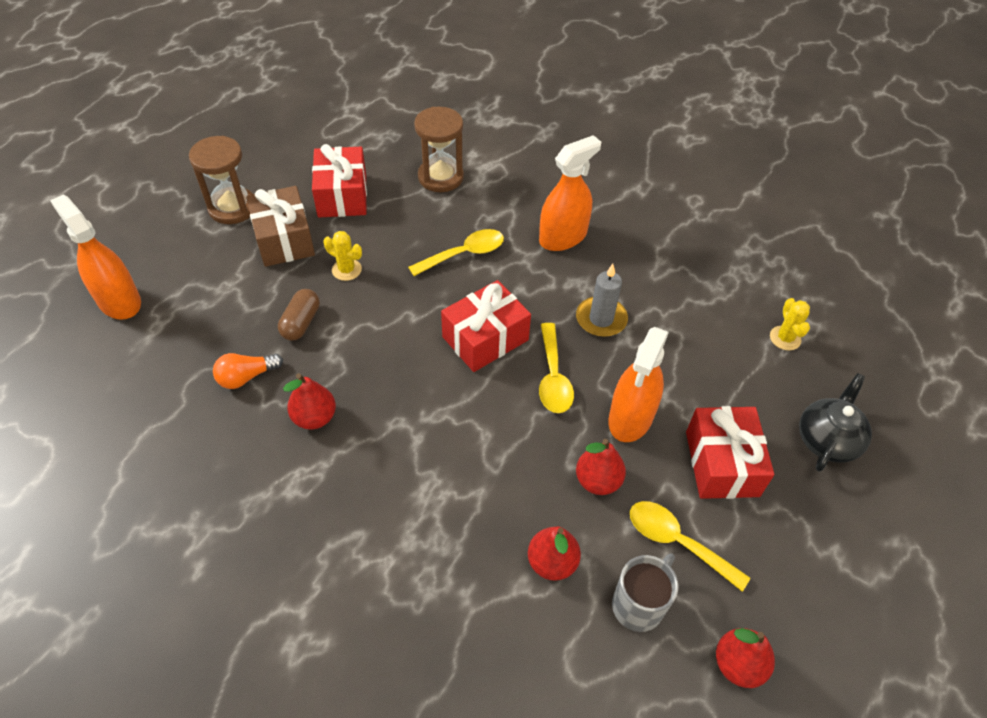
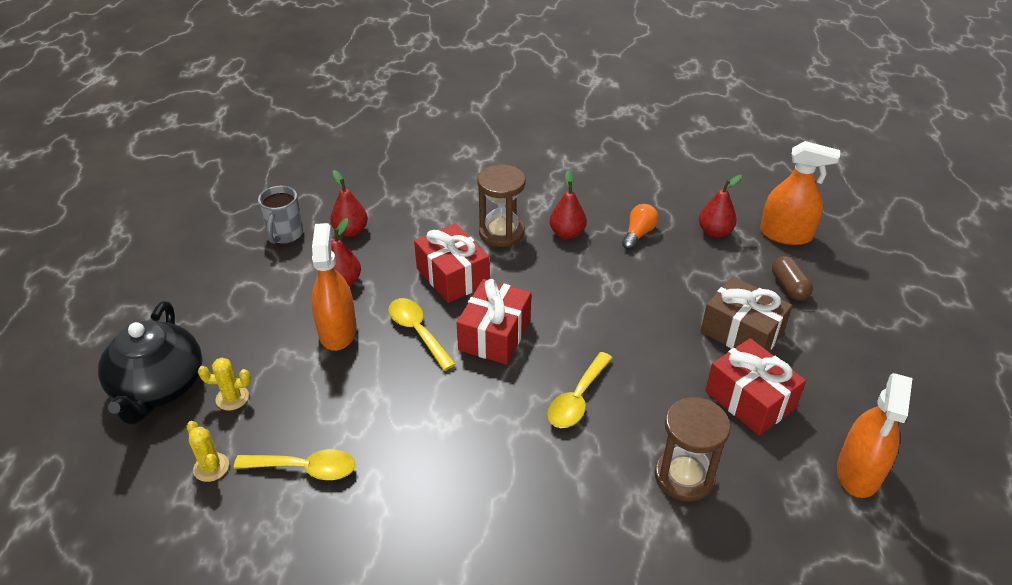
camera: 150 degrees right, 10 degrees down
(232, 208) = (821, 337): brown hourglass -> brown hourglass (501, 233)
(301, 323) = (646, 280): brown capsule -> brown capsule (789, 287)
(346, 270) = (661, 333): yellow cactus -> yellow cactus (232, 398)
(563, 237) = (496, 469): orange spray bottle -> orange spray bottle (858, 472)
(601, 319) = (405, 399): grey candle -> none
(677, 542) = (270, 272): yellow spoon -> yellow spoon (305, 468)
(721, 463) = (250, 331): red gift -> red gift (452, 276)
(738, 664) = (212, 234): red pear -> red pear (715, 232)
(827, 439) = (159, 388): black teapot -> black teapot, size x1.52

